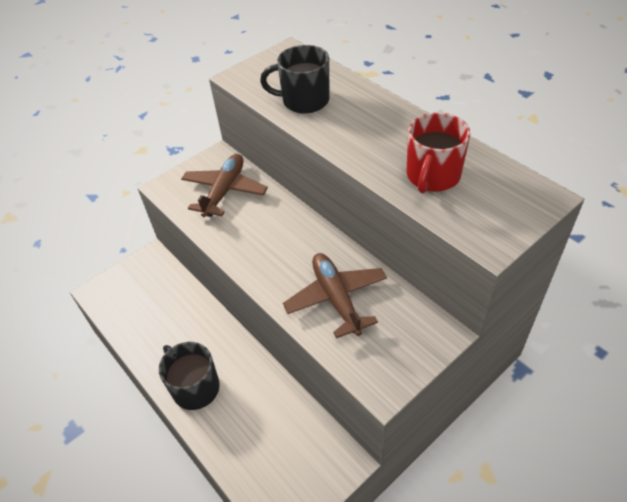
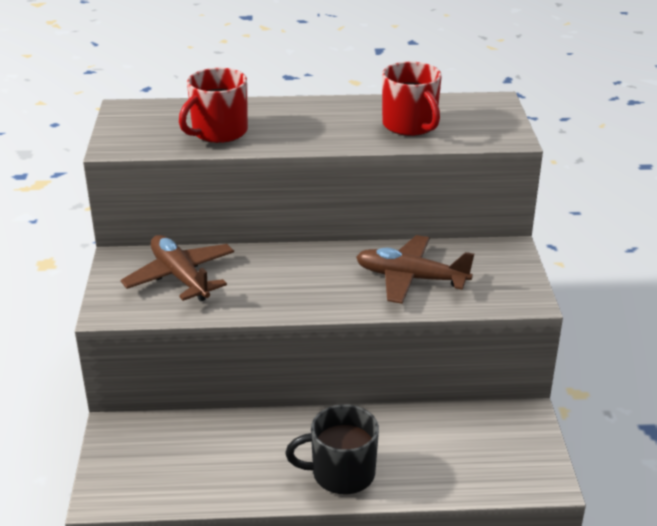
camera: 55 degrees left, 15 degrees down
(304, 101) = (218, 132): black mug -> red mug

